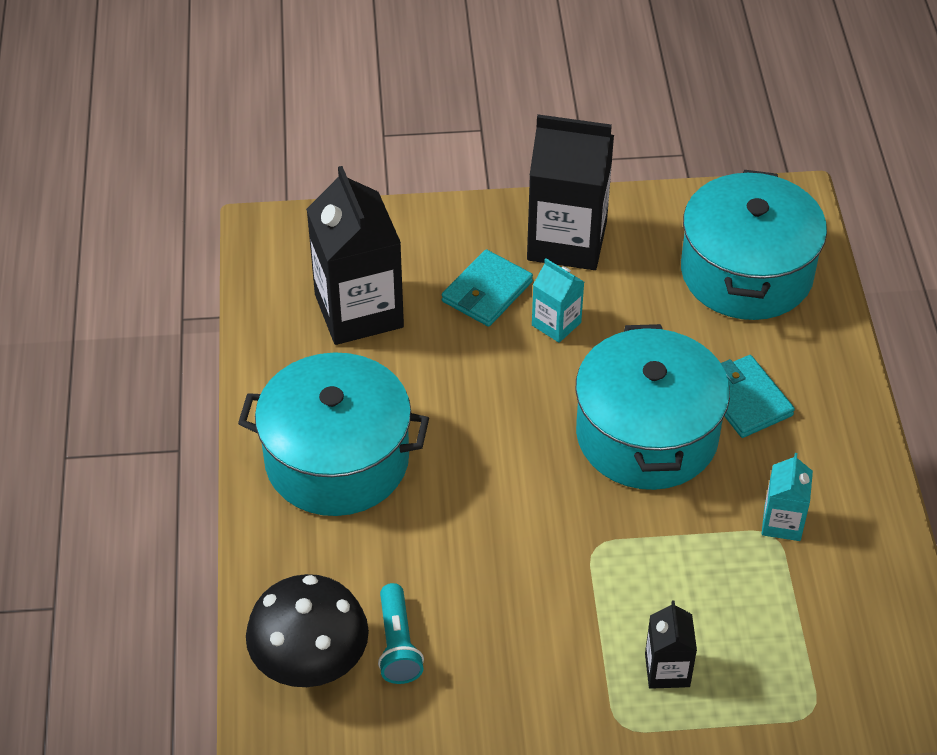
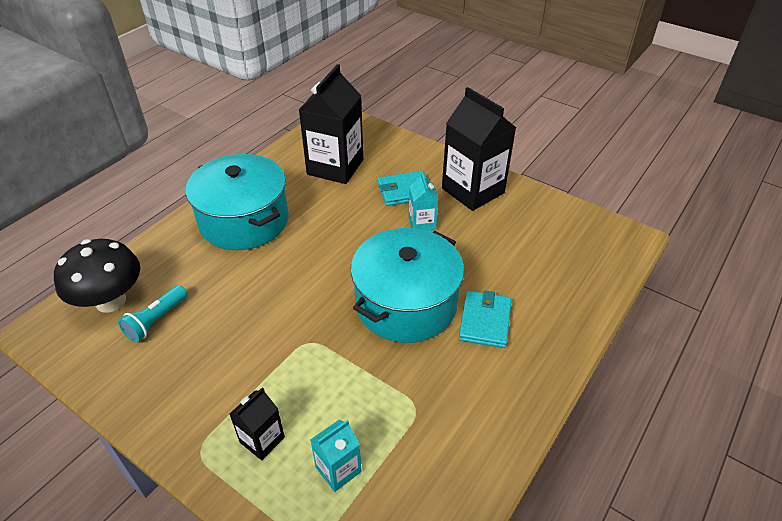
camera: 40 degrees right, 5 degrees down
(746, 272) = (560, 257): turquoise pot -> none
(782, 522) = (430, 405): turquoise carton -> turquoise carton (338, 469)

